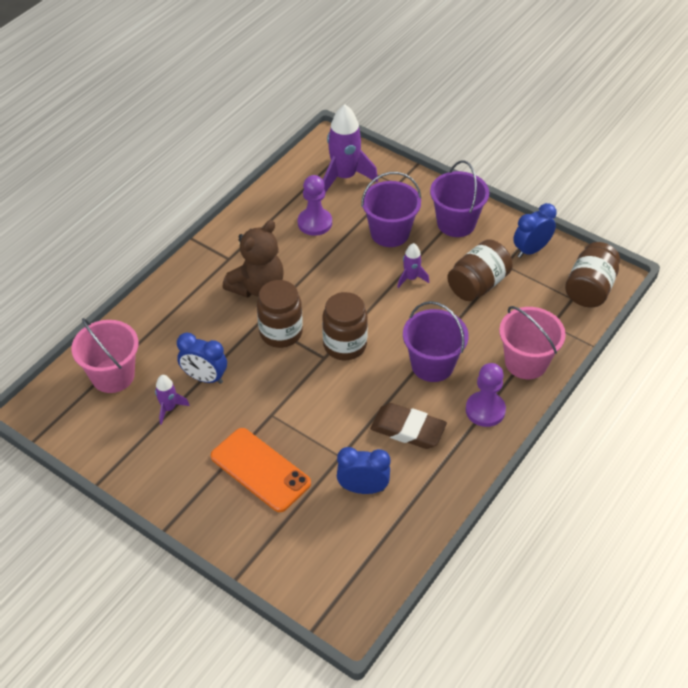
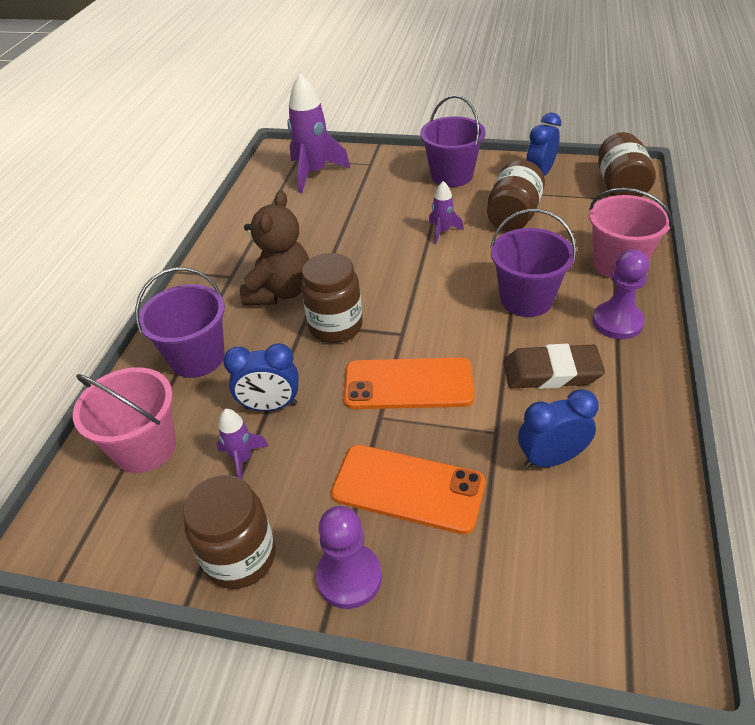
camera: 20 degrees left, 5 degrees down
(304, 398) = (408, 384): none -> orange phone
(315, 223) = (308, 217): purple pawn -> purple pawn (349, 577)
(345, 345) = (417, 314): brown jar -> brown jar (240, 557)
(390, 233) = (392, 202): purple bucket -> purple bucket (197, 358)

